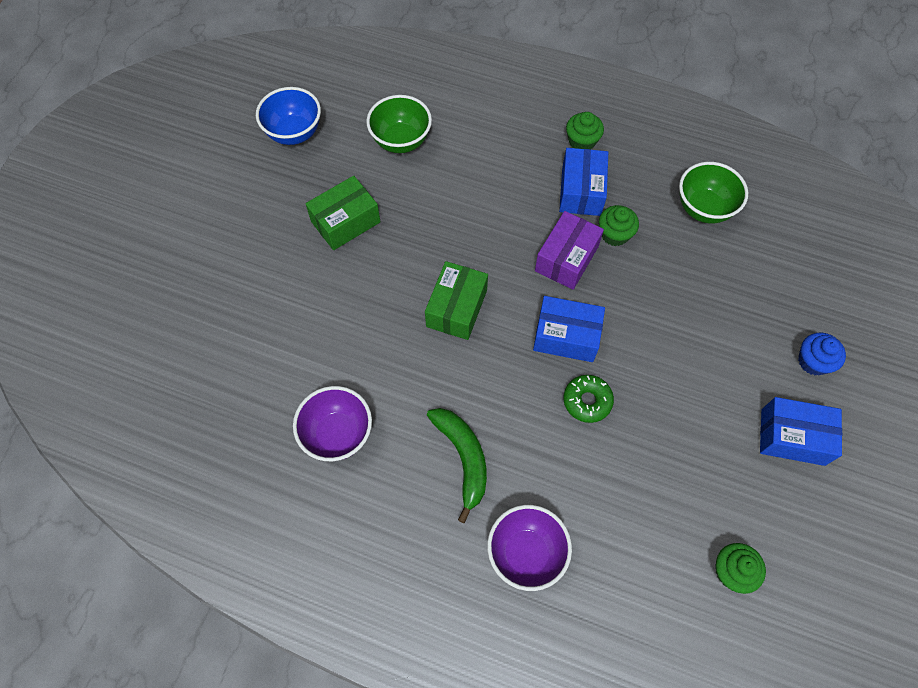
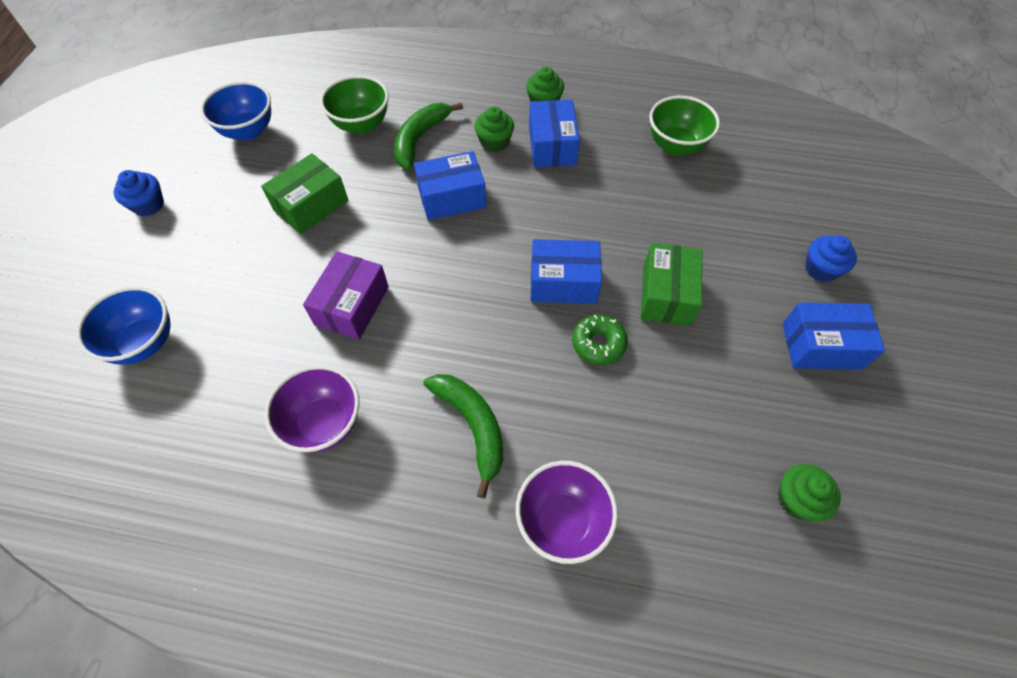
camera: 10 degrees left, 5 degrees down
(192, 335) = (144, 343): none -> blue bowl
(200, 199) = (148, 205): none -> blue cupcake
(455, 165) = (420, 139): none -> green banana
(456, 308) = (441, 272): green box -> green box (666, 295)
(476, 233) = (452, 197): none -> blue box
(566, 259) = (549, 208): purple box -> purple box (352, 306)
(614, 234) = (593, 180): green cupcake -> green cupcake (494, 142)

